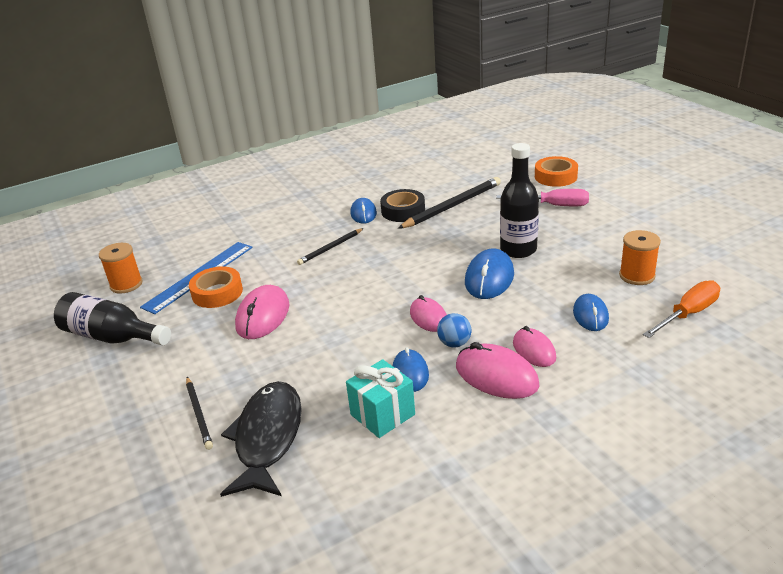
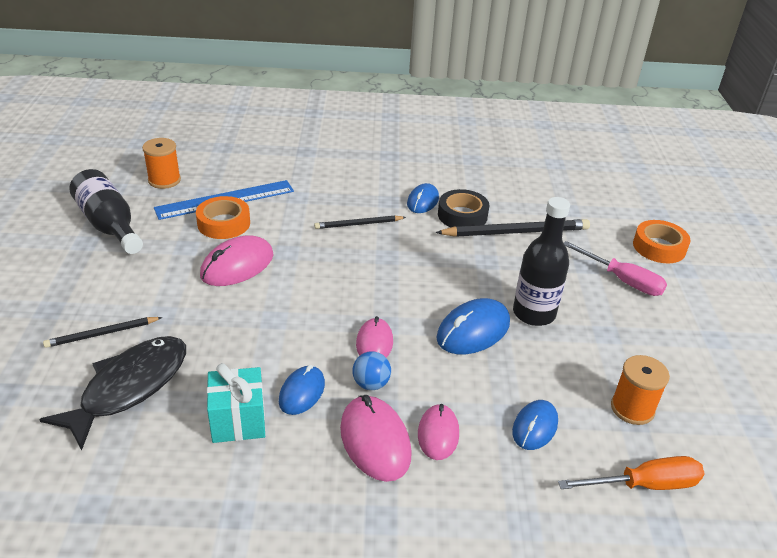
camera: 25 degrees right, 5 degrees up
(199, 414) = (102, 334): black pencil -> black pencil turned 60 degrees clockwise

